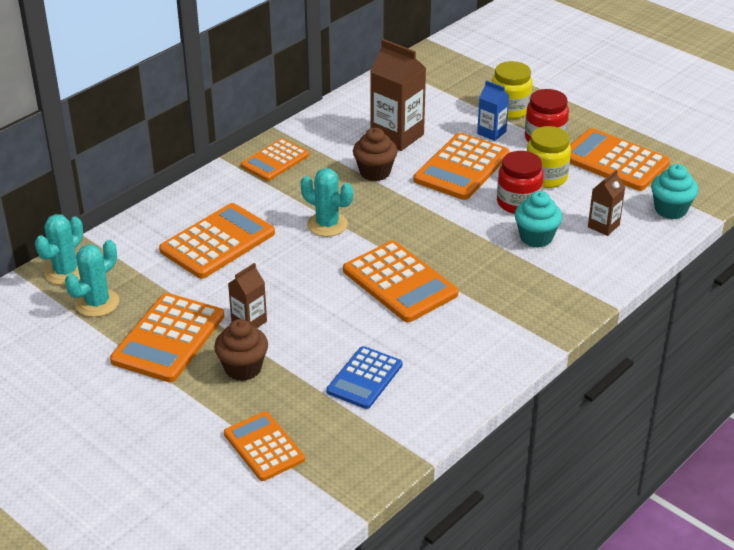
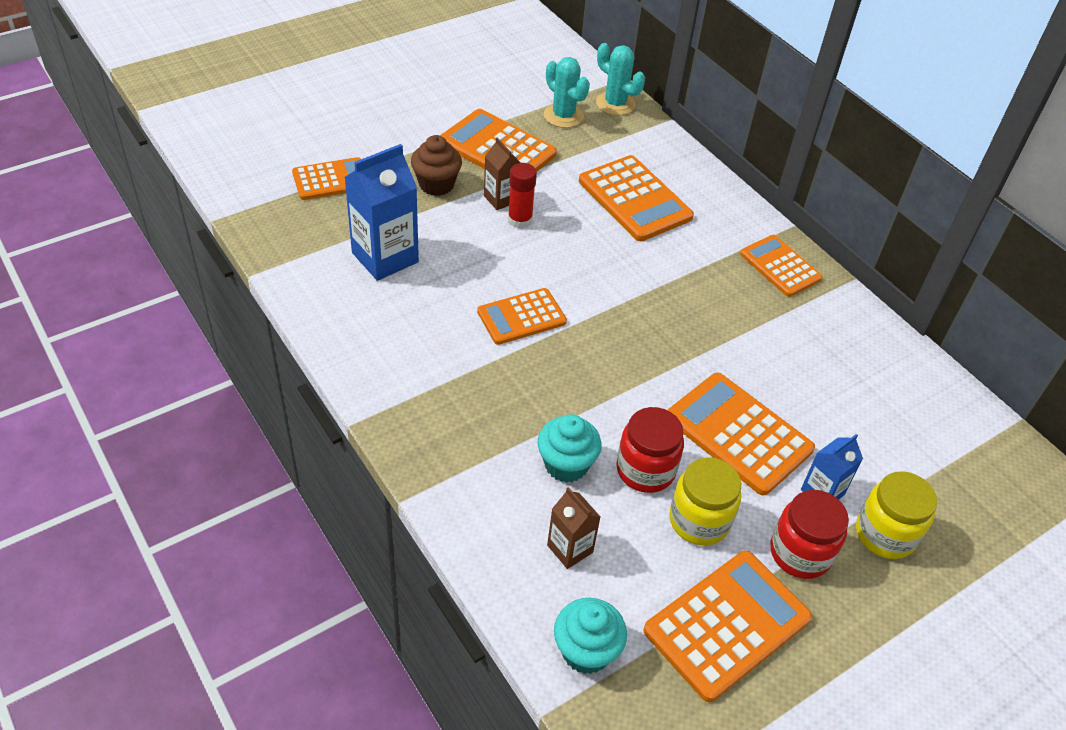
camera: 100 degrees right, 10 degrees up
(275, 304) = (520, 220): none -> red glue stick
(327, 224) = (643, 283): turquoise cactus -> none
(364, 378) = (385, 257): blue calculator -> blue carton
(375, 172) = (741, 346): brown cupcake -> none
(397, 136) = (822, 387): brown carton -> none
(400, 282) = (521, 317): orange calculator -> orange calculator, size x0.65

